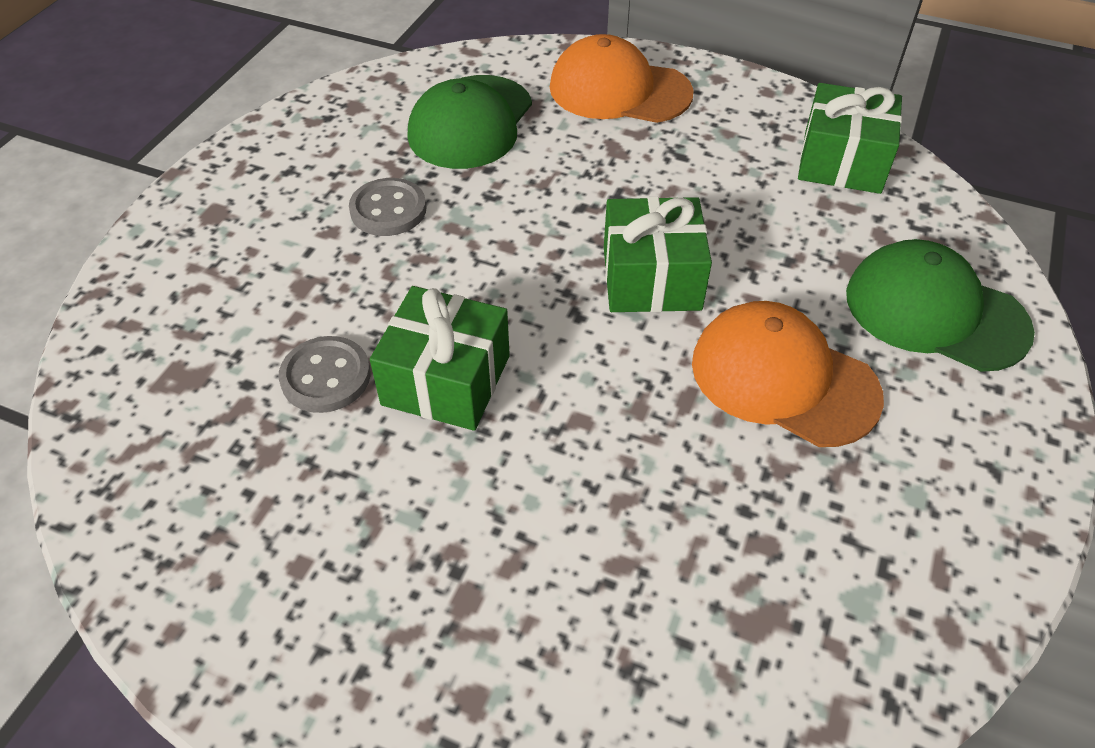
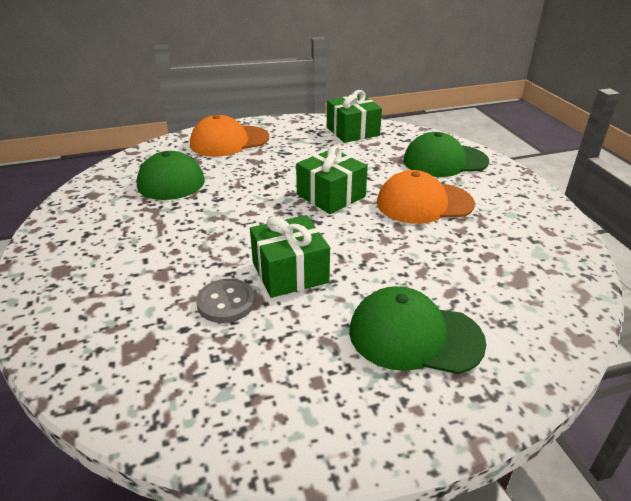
camera: 40 degrees left, 15 degrees down
(388, 210) = (170, 225): grey button -> none
(483, 594) = (414, 336): none -> green cap

